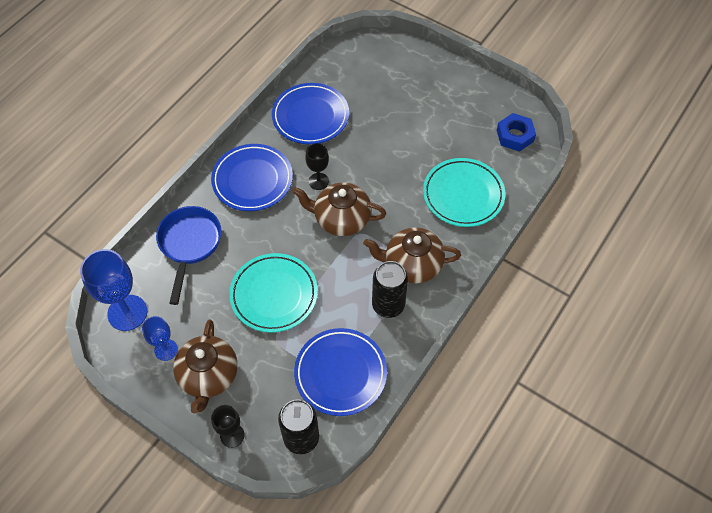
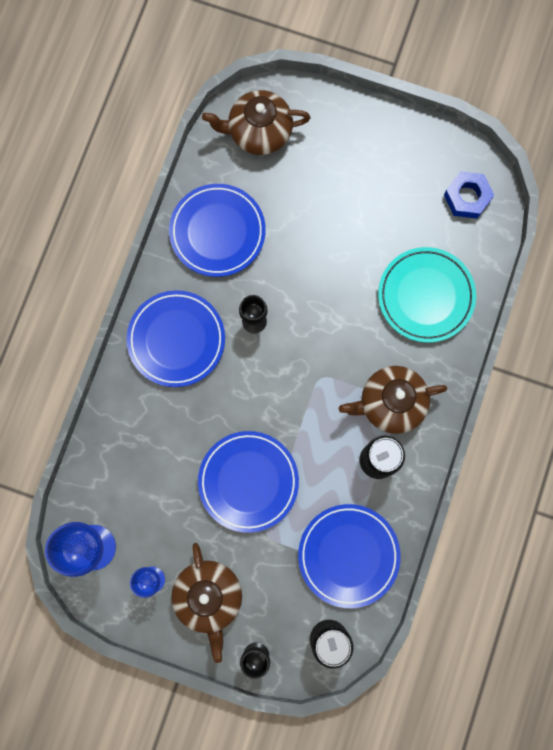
camera: 15 degrees left, 20 degrees up
(189, 244) = (132, 444): blue pan -> none
(274, 295) = (248, 481): turquoise plate -> blue plate
(341, 219) = (295, 365): brown teapot -> brown teapot (259, 132)

